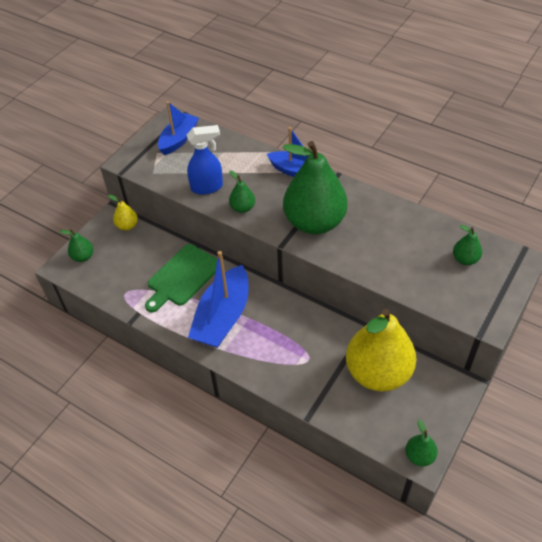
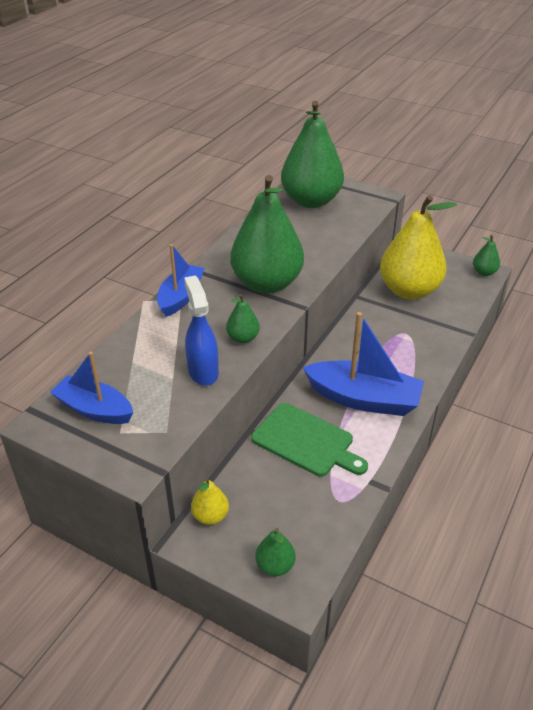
camera: 95 degrees left, 10 degrees down
(465, 259) = (311, 201): green pear -> green pear, size x2.36

